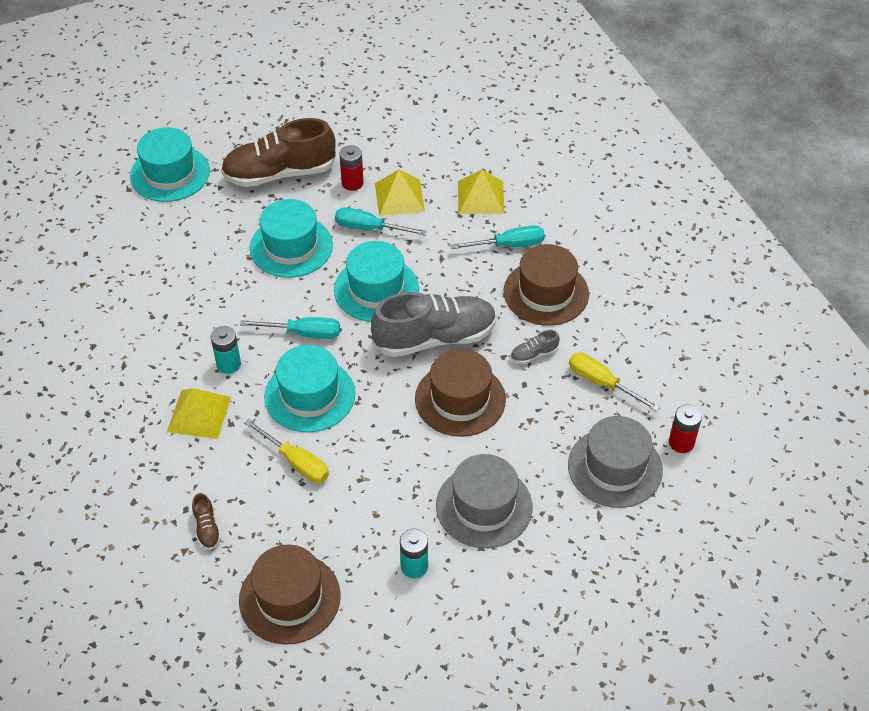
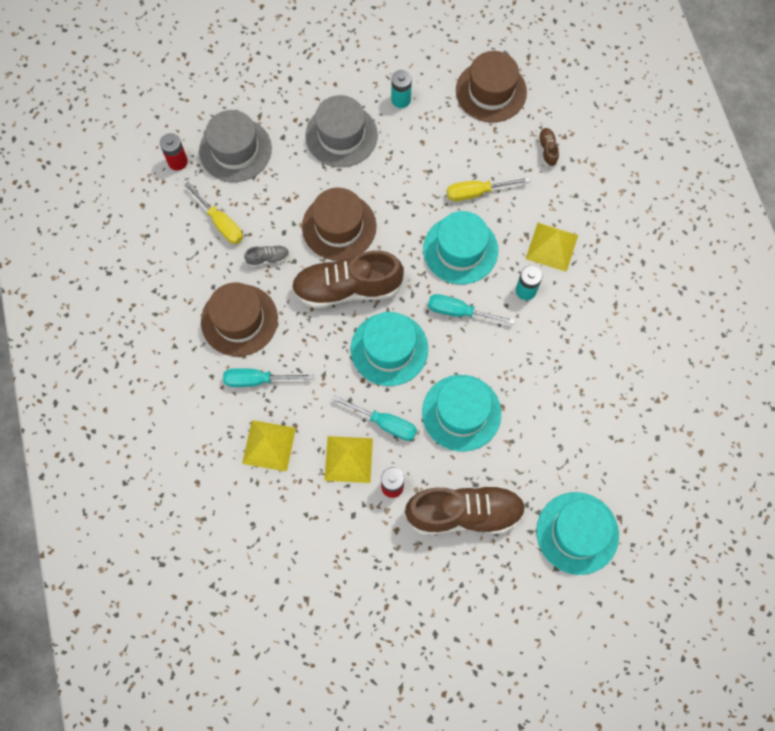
camera: 170 degrees left, 20 degrees up
(296, 462) = (477, 192): yellow screwdriver -> yellow screwdriver turned 60 degrees counterclockwise
(435, 338) = (347, 288): grey shoe -> brown shoe

